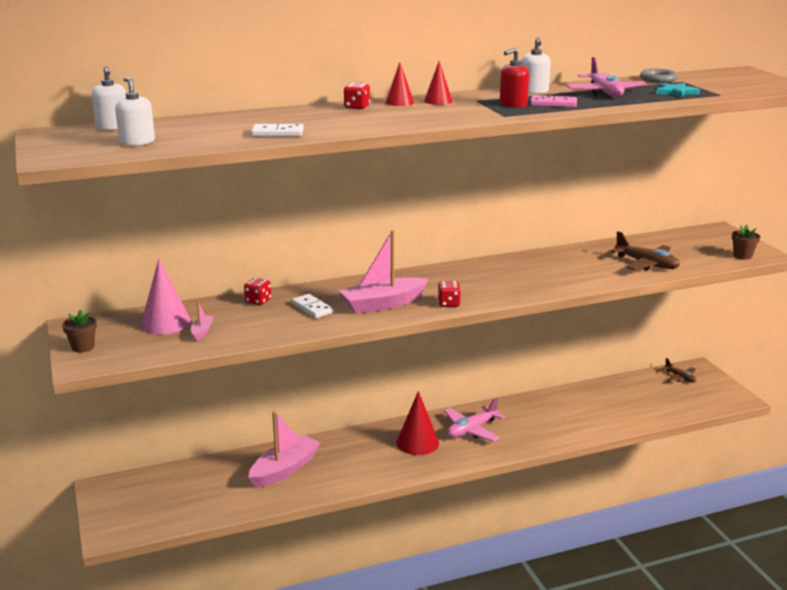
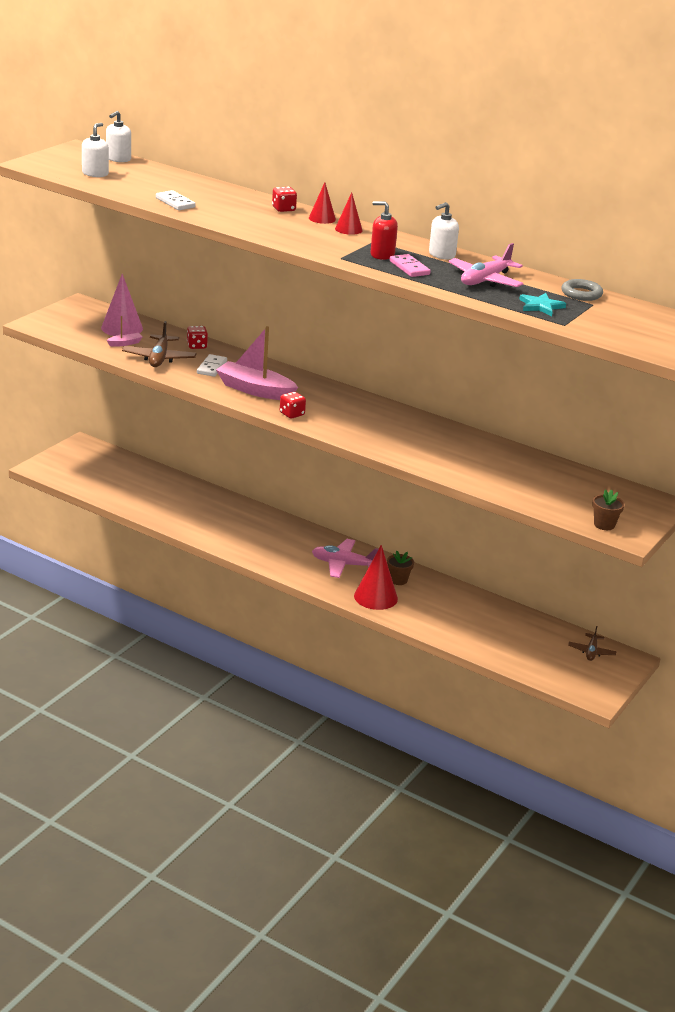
camera: 50 degrees right, 5 degrees up
(83, 347) = (56, 316): brown flower pot -> brown flower pot (398, 580)
(284, 469) = (186, 502): pink boat -> none
(417, 442) = (292, 545): red cone -> red cone (375, 597)
(646, 264) = (505, 480): brown plane -> brown plane (159, 358)

